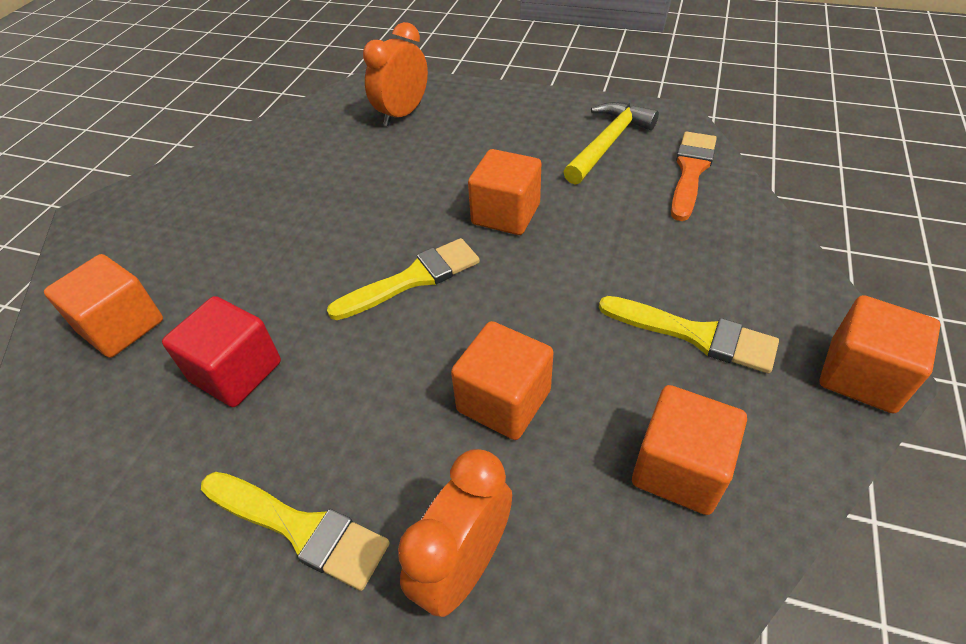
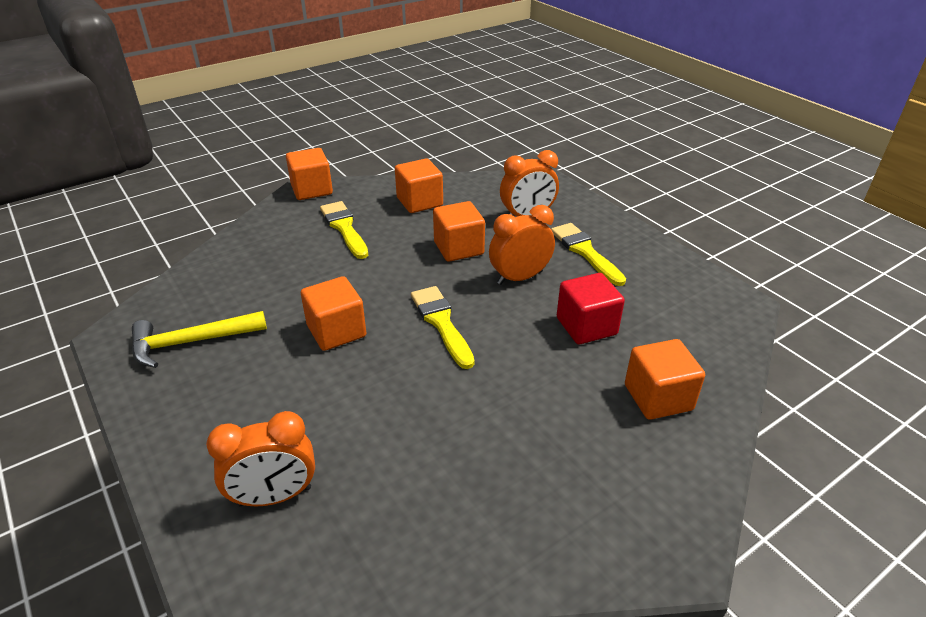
camera: 145 degrees left, 10 degrees down
(372, 400) = (519, 277): none -> orange clock
(413, 279) = (441, 323): yellow brush -> yellow brush turned 60 degrees clockwise
(691, 171) = (192, 292): orange brush -> none

